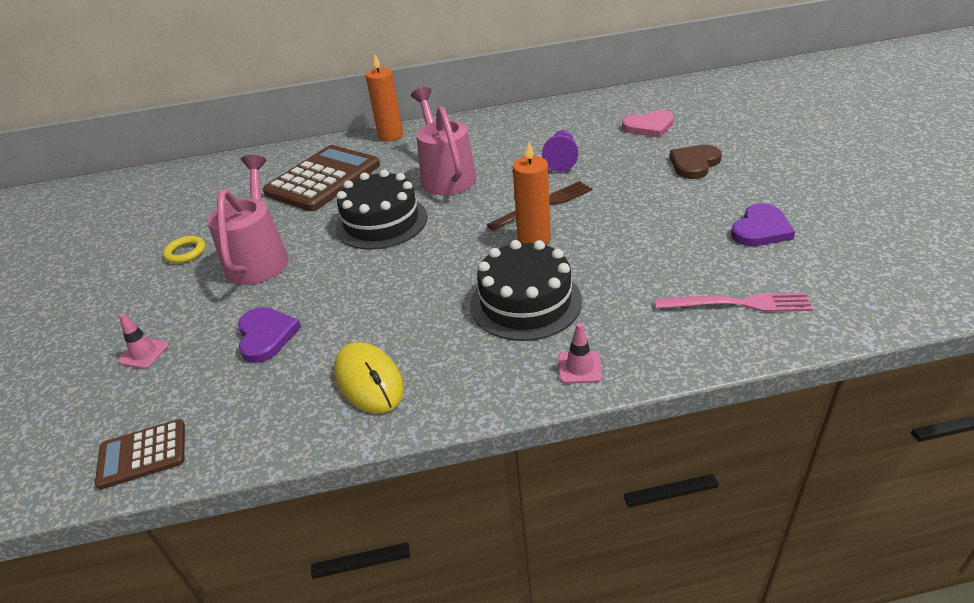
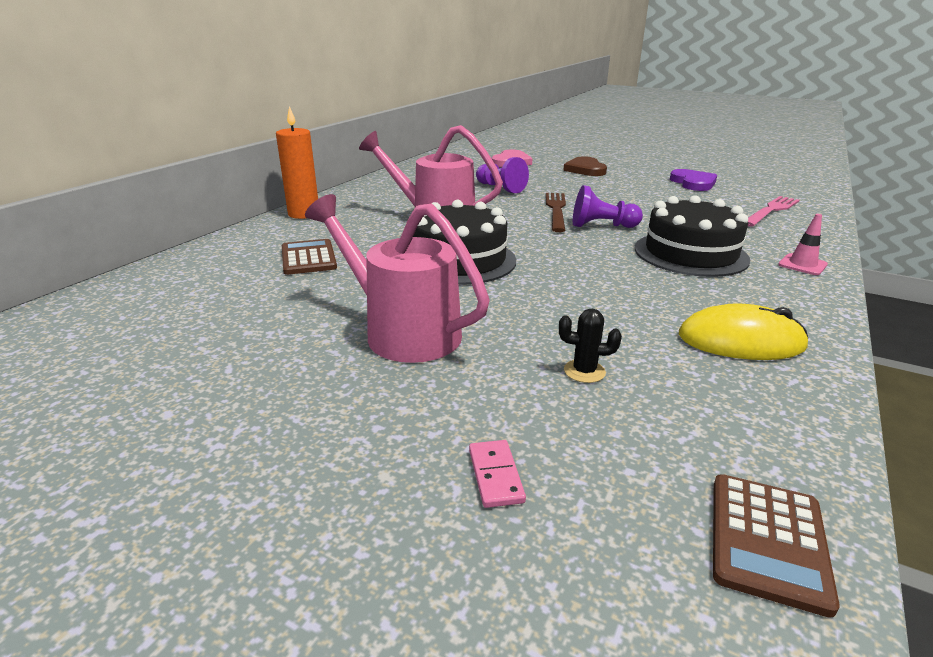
camera: 55 degrees left, 10 degrees down
(144, 353) = (496, 475): pink traffic cone -> pink domino
(185, 252) = (280, 374): yellow ring -> none
(266, 336) = (584, 371): purple heart -> black cactus
(323, 179) = (308, 258): brown calculator -> brown calculator, size x0.51
(534, 239) = (601, 226): orange candle -> purple pawn

